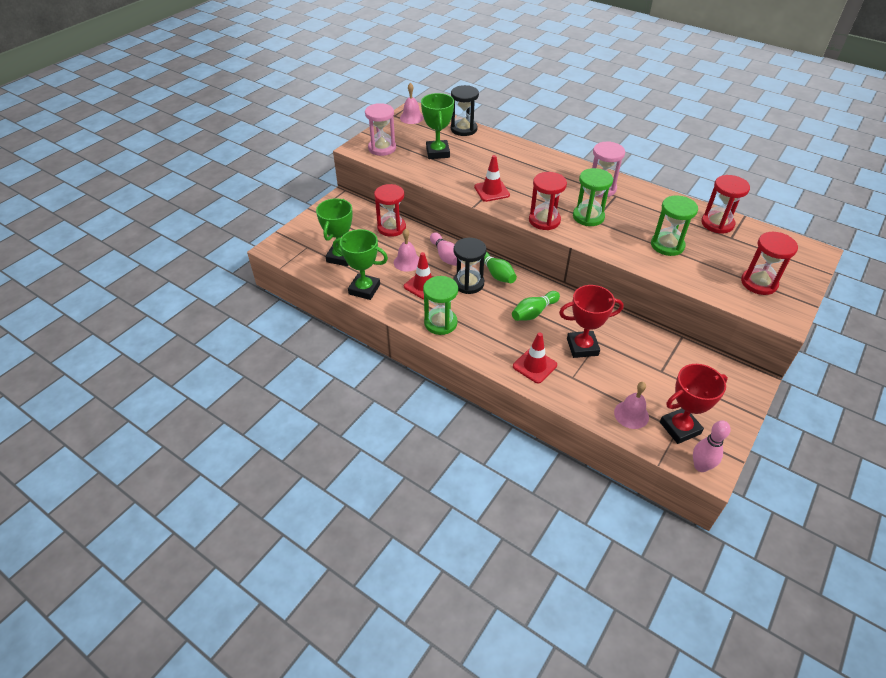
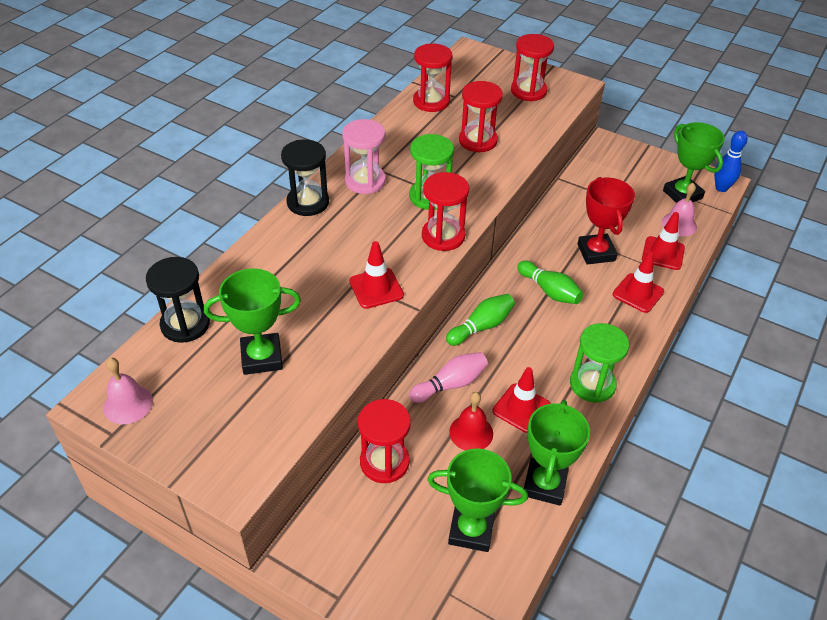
camera: 95 degrees left, 0 degrees up
(382, 148) = (240, 443): pink hourglass -> none
(407, 262) = (471, 432): pink bell -> red bell
(468, 283) = (507, 356): black hourglass -> black hourglass (308, 202)
(587, 393) = (663, 253): none -> red traffic cone
(667, 245) = (478, 141): green hourglass -> red hourglass
(680, 428) = (682, 194): red trophy -> green trophy
(700, 466) = (721, 188): pink bowling pin -> blue bowling pin

